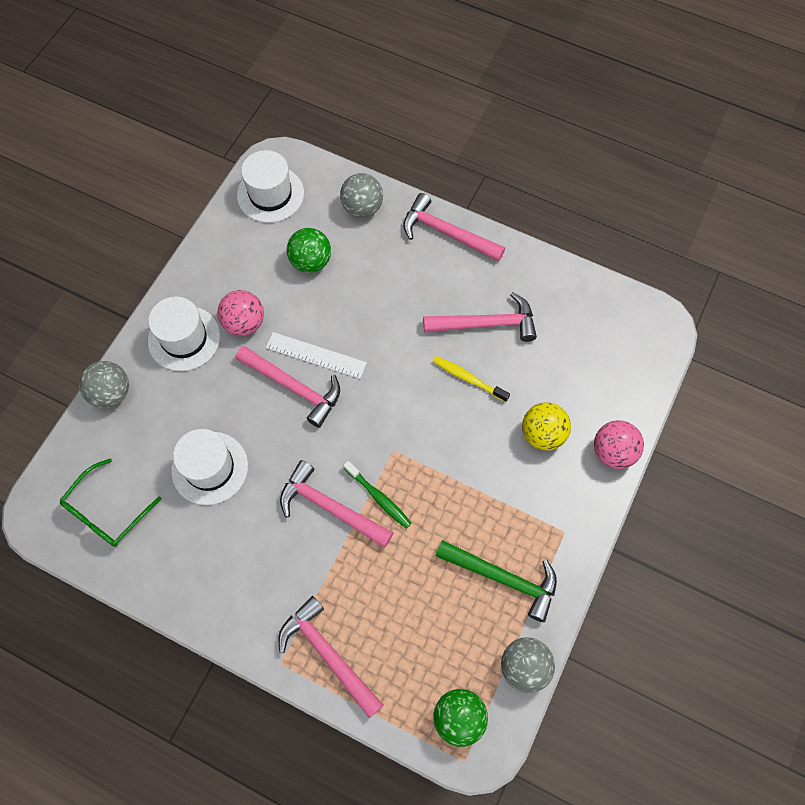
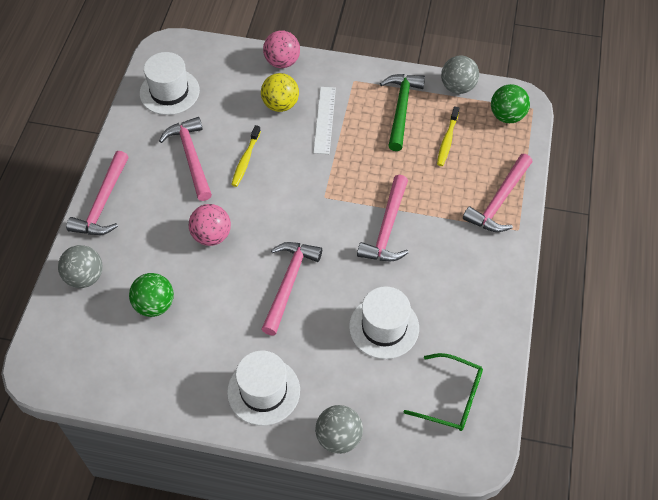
camera: 105 degrees left, 10 degrees down
(244, 323) = (234, 342): pink ball -> pink ball (211, 236)
(270, 194) = (80, 363): white hat -> white hat (169, 92)
(316, 355) = (253, 274): white ruler -> white ruler (324, 120)
(378, 497) = (367, 198): green toothbrush -> none
(438, 621) = (447, 140): none -> yellow toothbrush

